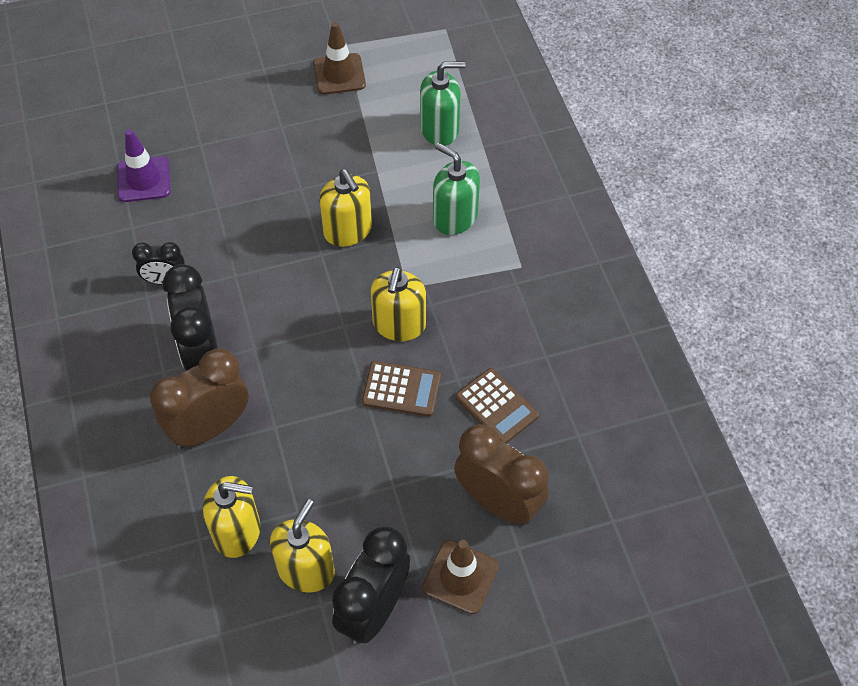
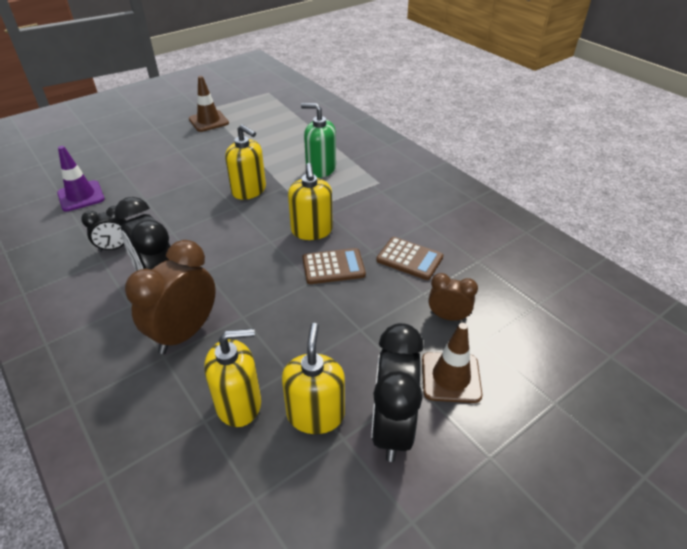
camera: 20 degrees left, 15 degrees down
(440, 129) = (288, 132): green soap dispenser -> none
(498, 502) = (448, 317): brown clock -> brown clock, size x0.55

